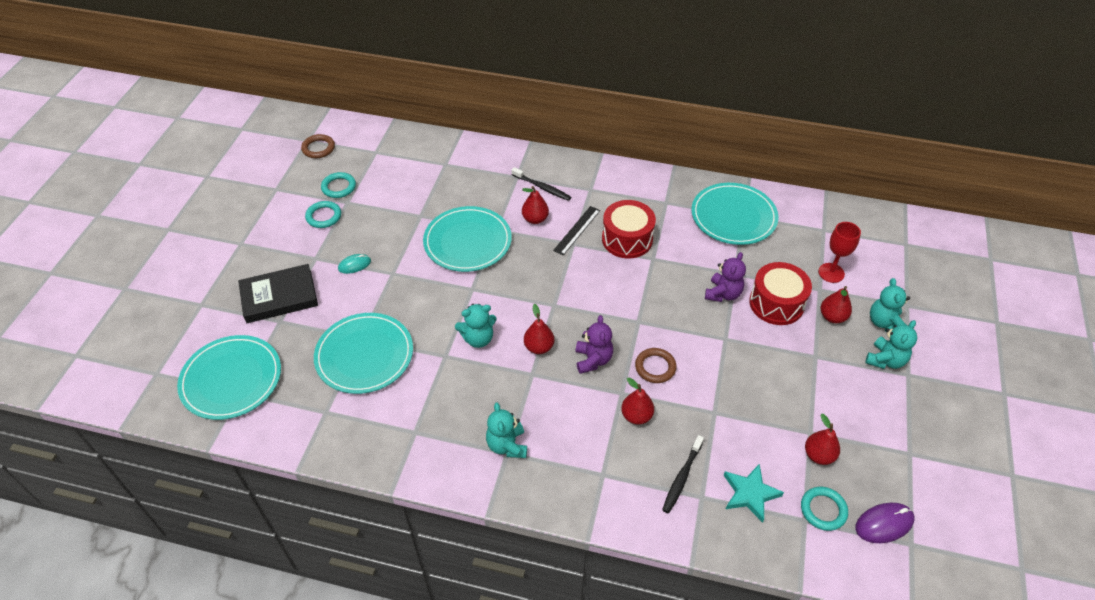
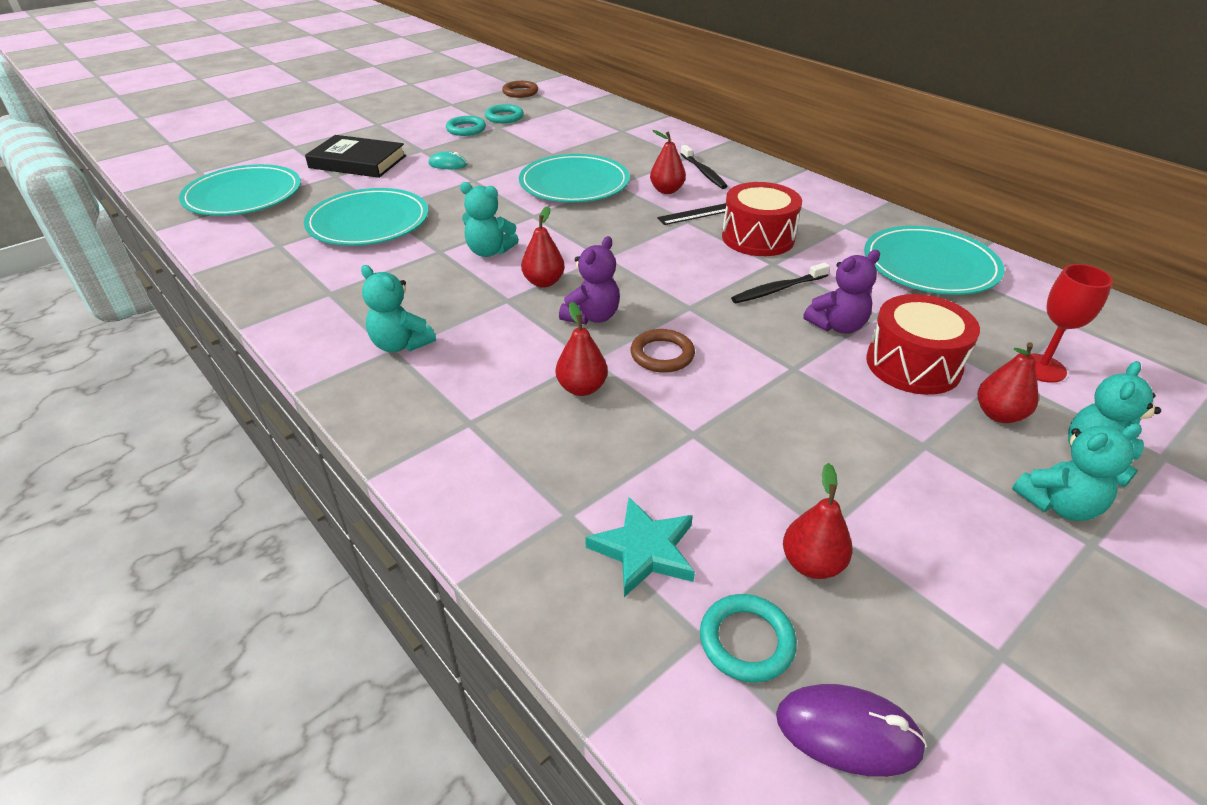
camera: 35 degrees right, 10 degrees down
(507, 445) = (401, 344): turquoise teddy bear -> turquoise teddy bear turned 75 degrees counterclockwise
(682, 477) = (566, 478): black toothbrush -> black toothbrush (778, 289)

